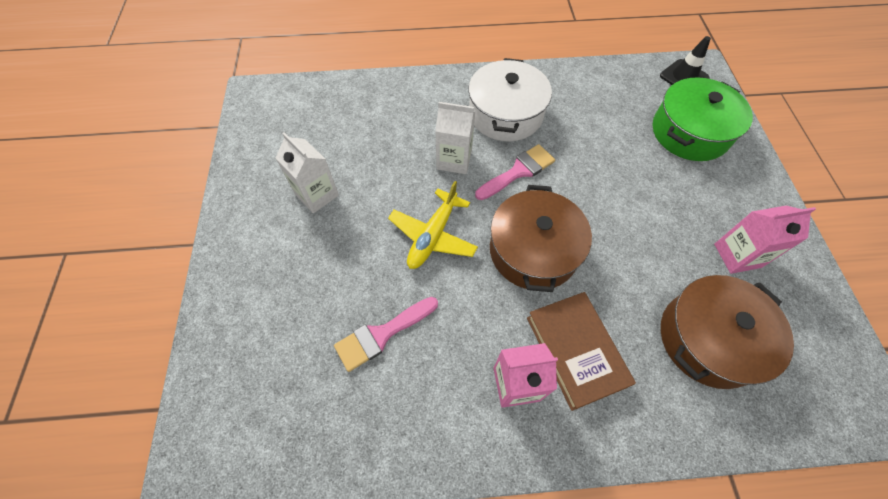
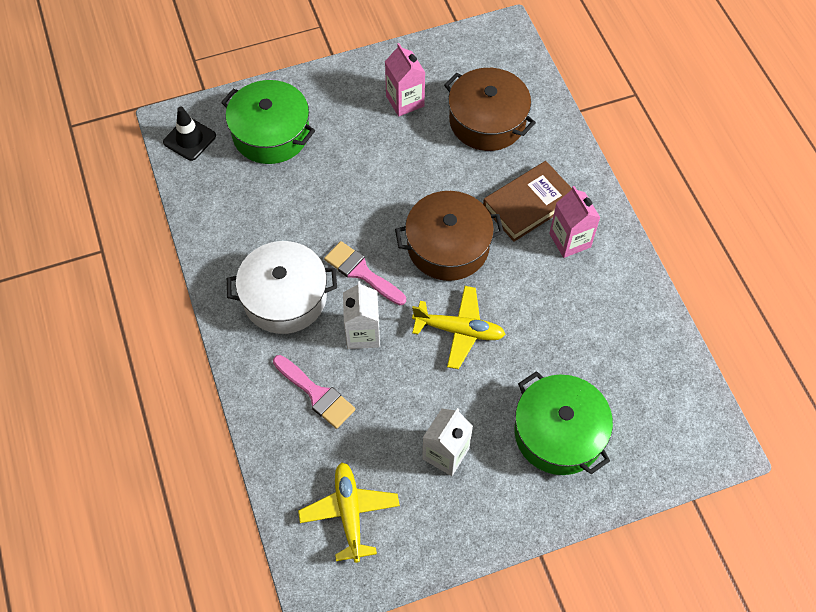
camera: 105 degrees left, 0 degrees up
(292, 294) = (559, 433): none -> green pot
(300, 121) = (349, 513): none -> yellow plane
(382, 334) = (567, 345): pink brush -> pink brush (316, 394)

